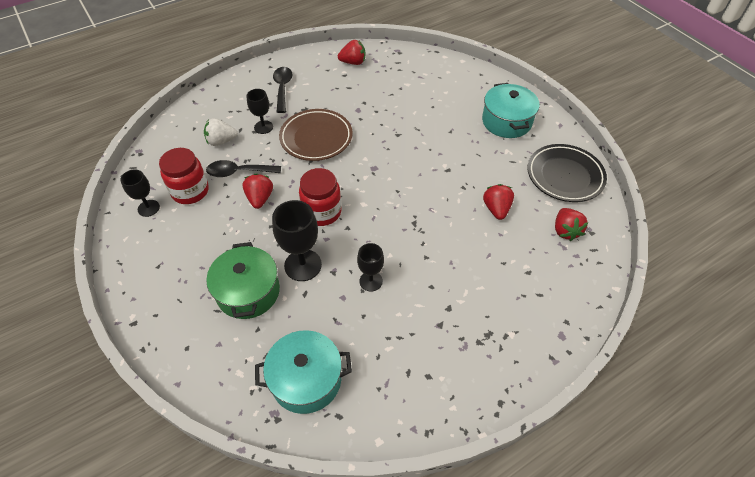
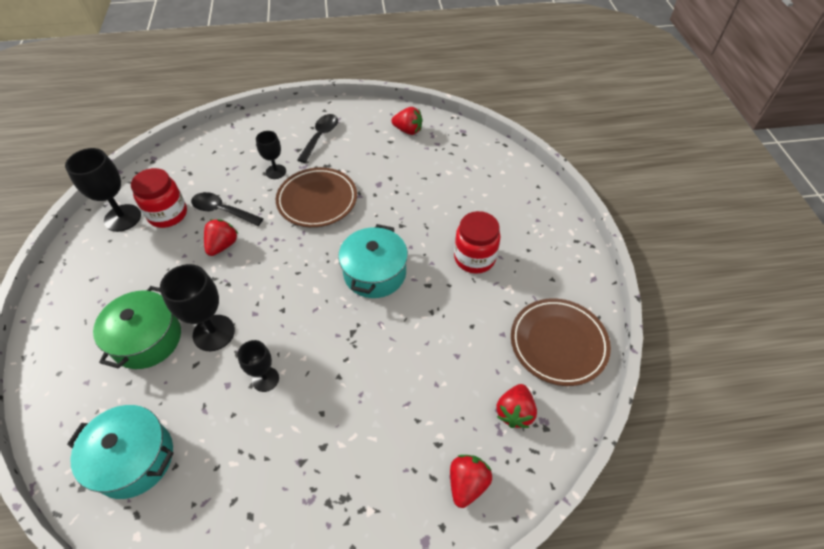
camera: 25 degrees right, 0 degrees up
(148, 208) = (123, 218): black goblet -> black goblet, size x1.62
(221, 141) = (228, 173): white strawberry -> none
(322, 212) = (269, 283): red jar -> red jar (474, 258)
(496, 209) = (451, 352): red strawberry -> red strawberry (467, 483)
(506, 121) = (531, 252): turquoise pot -> turquoise pot (375, 273)
(564, 176) = (558, 344): black plate -> brown plate

